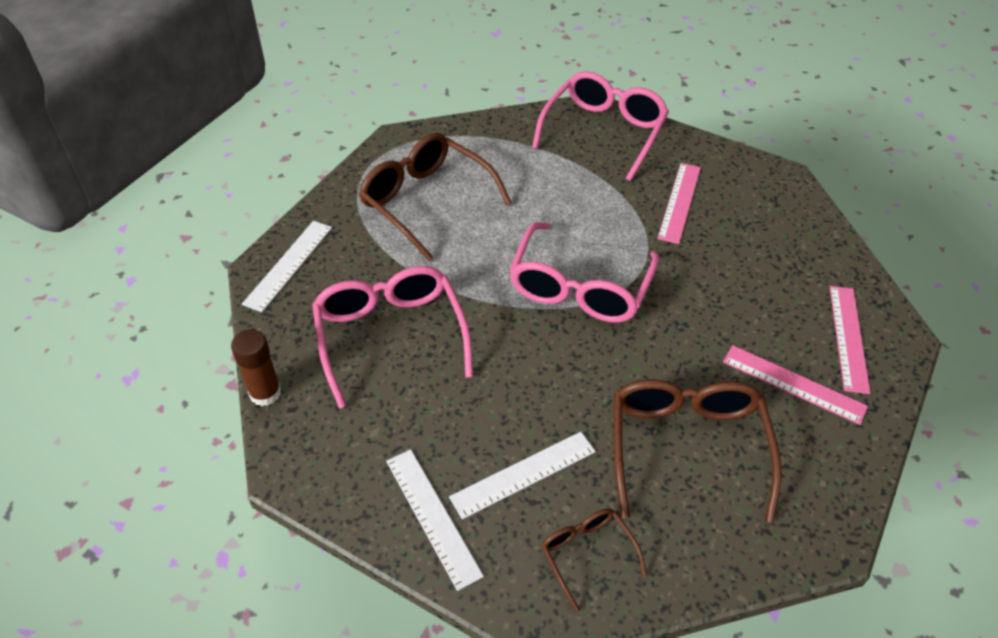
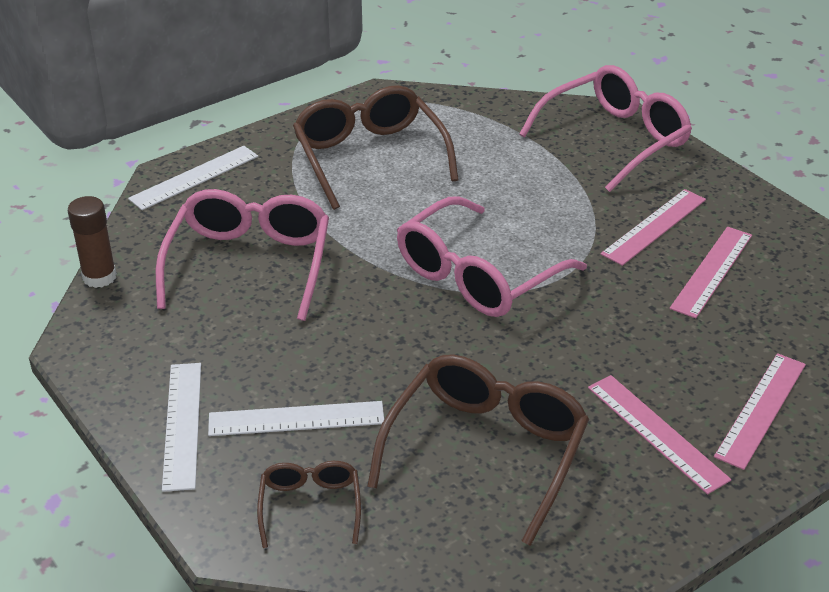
camera: 25 degrees right, 10 degrees down
(742, 229) = (712, 271): none -> pink ruler

